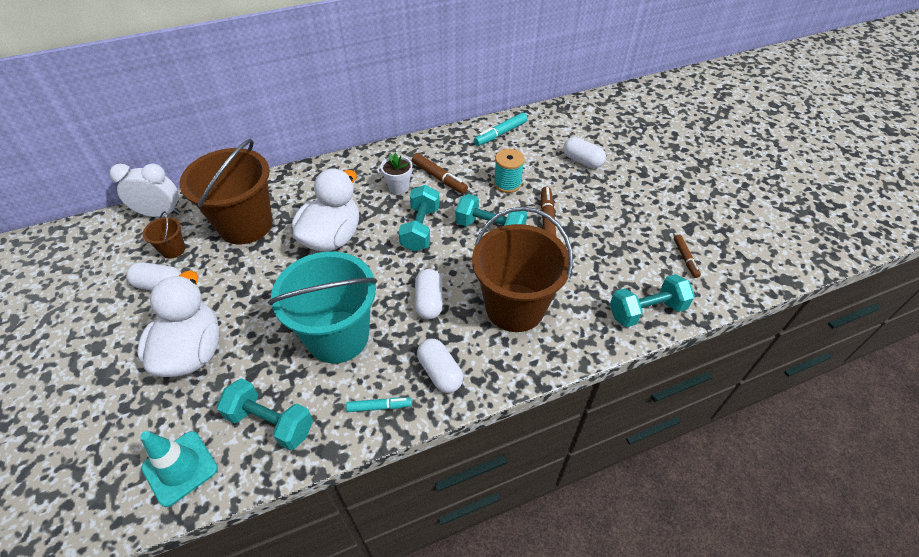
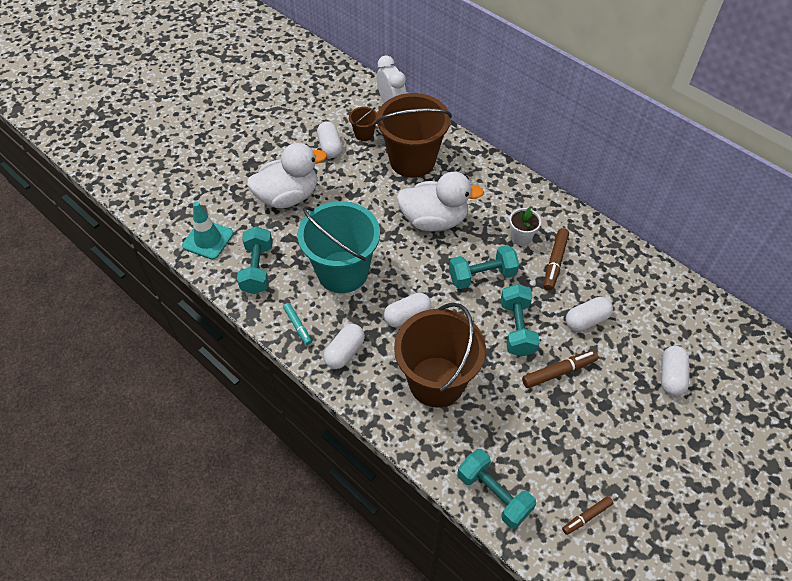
camera: 65 degrees right, 5 degrees up
(500, 134) = (657, 286): turquoise marker -> none
(507, 183) = (586, 320): turquoise spool -> white capsule

